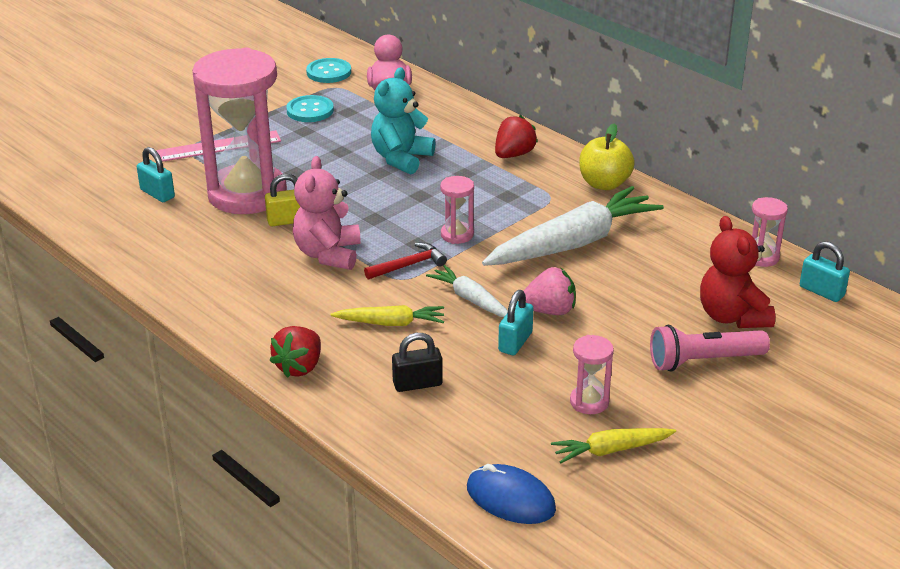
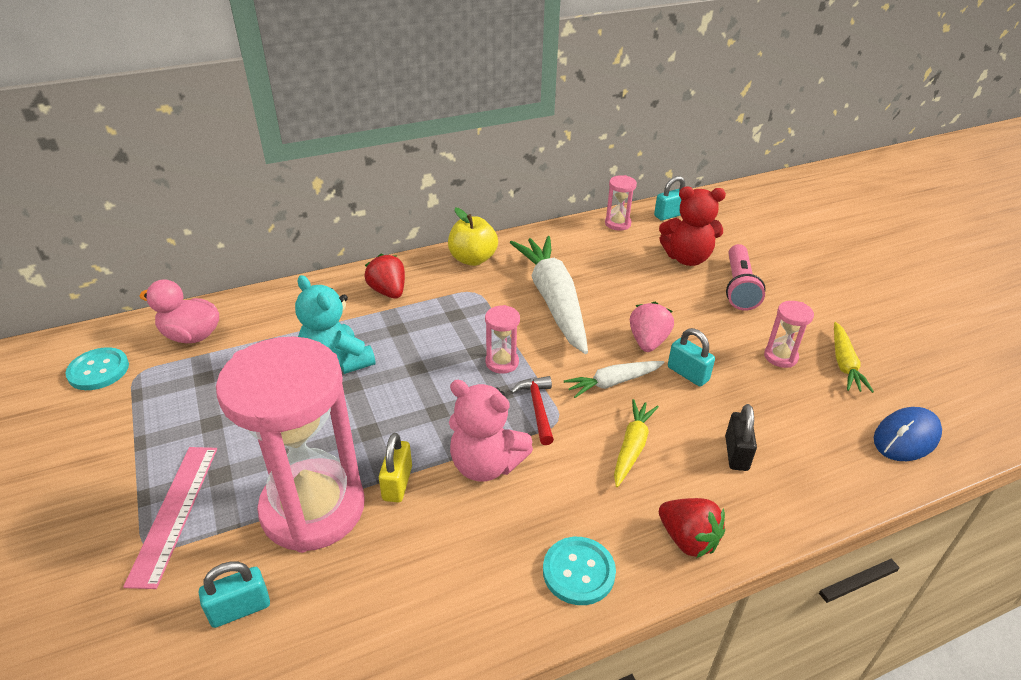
camera: 70 degrees left, 5 degrees up
(310, 111) = (170, 407): turquoise button -> turquoise button (578, 572)

